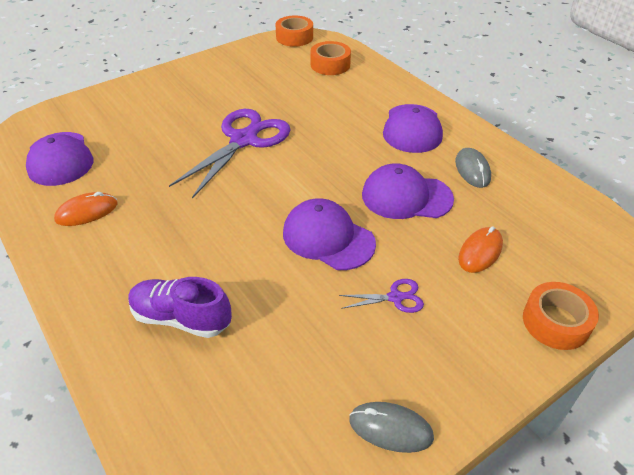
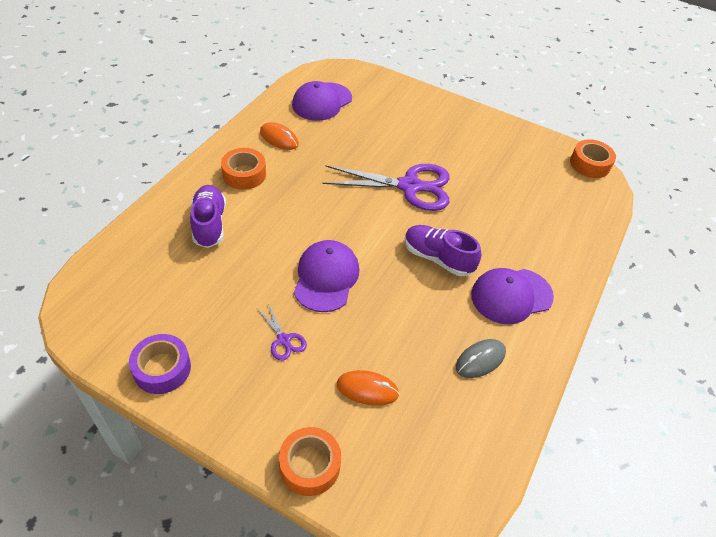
camera: 60 degrees right, 5 degrees up
(330, 64) = (566, 204): orange tape -> orange tape (244, 174)
(347, 154) = (437, 258): none -> purple shoe
(390, 428) = (162, 369): grey mouse -> purple tape
(406, 197) = (407, 316): purple cap -> none

